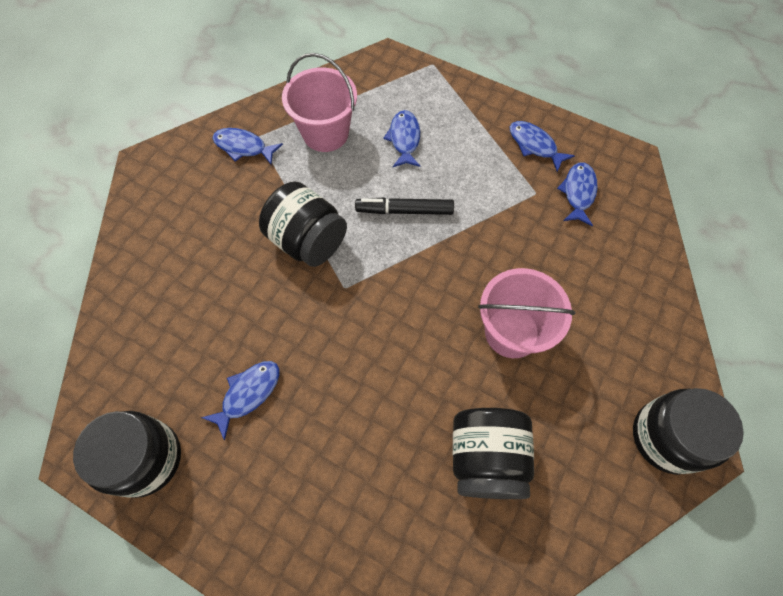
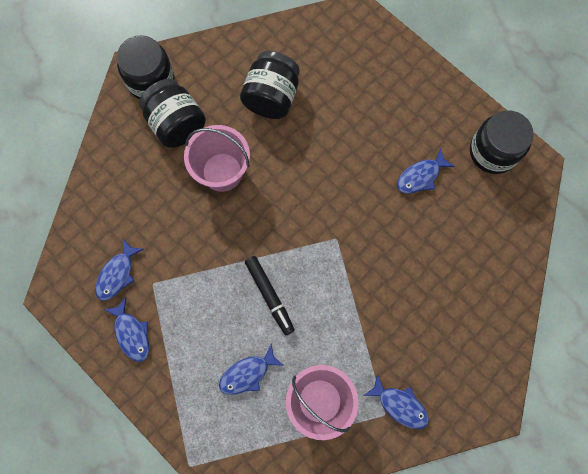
camera: 165 degrees left, 10 degrees up
(308, 241) = (357, 287): black jar -> black jar (176, 124)
(404, 139) = (247, 373): blue fish -> blue fish turned 45 degrees clockwise
(405, 211) = (269, 295): black marker -> black marker turned 45 degrees clockwise

